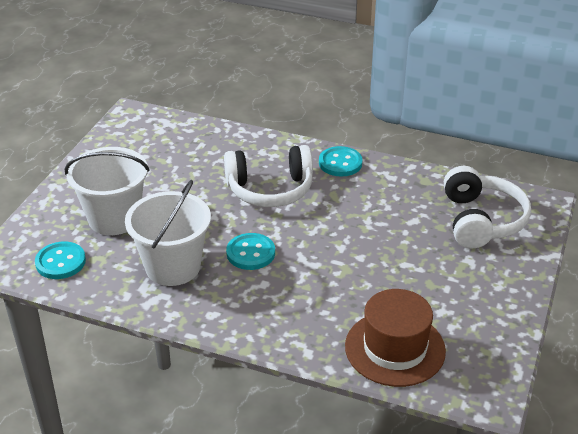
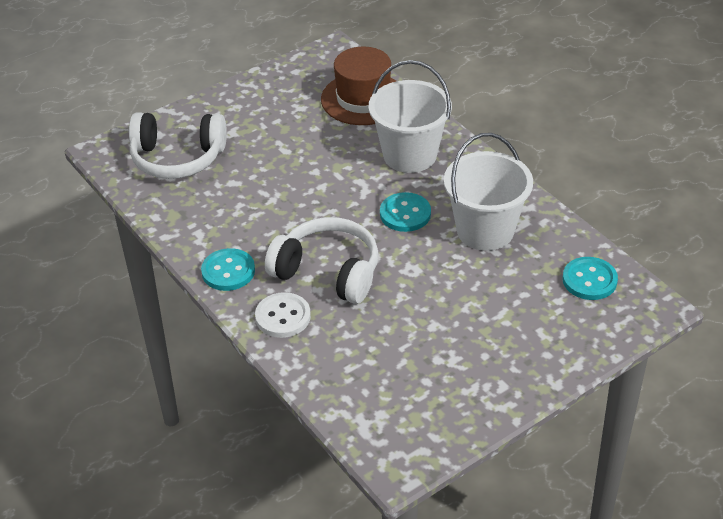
camera: 145 degrees left, 5 degrees up
(114, 218) = (510, 308): white bucket -> white bucket (410, 155)
(272, 153) = (283, 317): none -> white button
(481, 220) = (177, 158): white headphones -> white headphones turned 120 degrees counterclockwise

